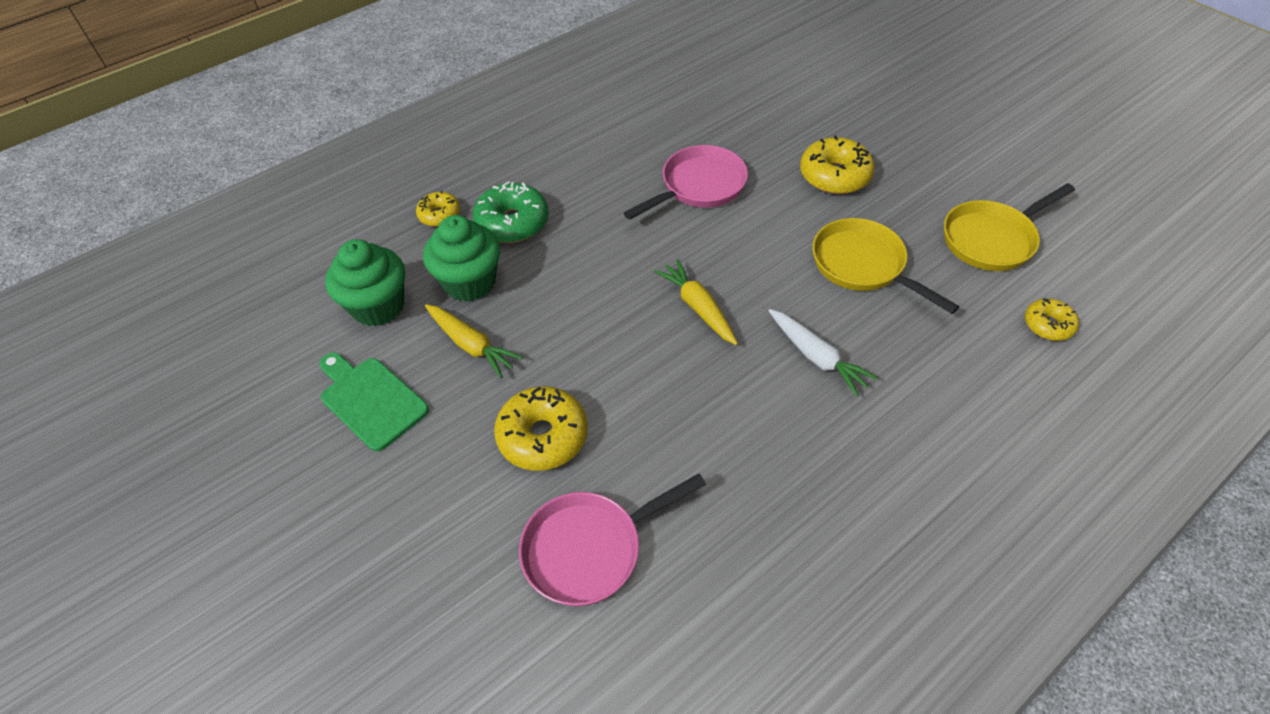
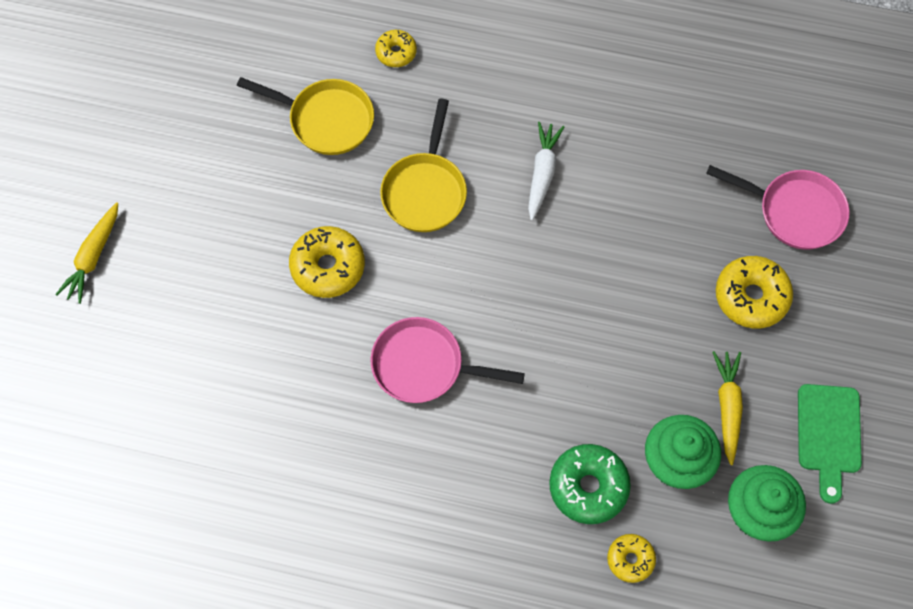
camera: 130 degrees left, 15 degrees up
(698, 307) = (560, 276): yellow carrot -> yellow carrot (93, 257)

